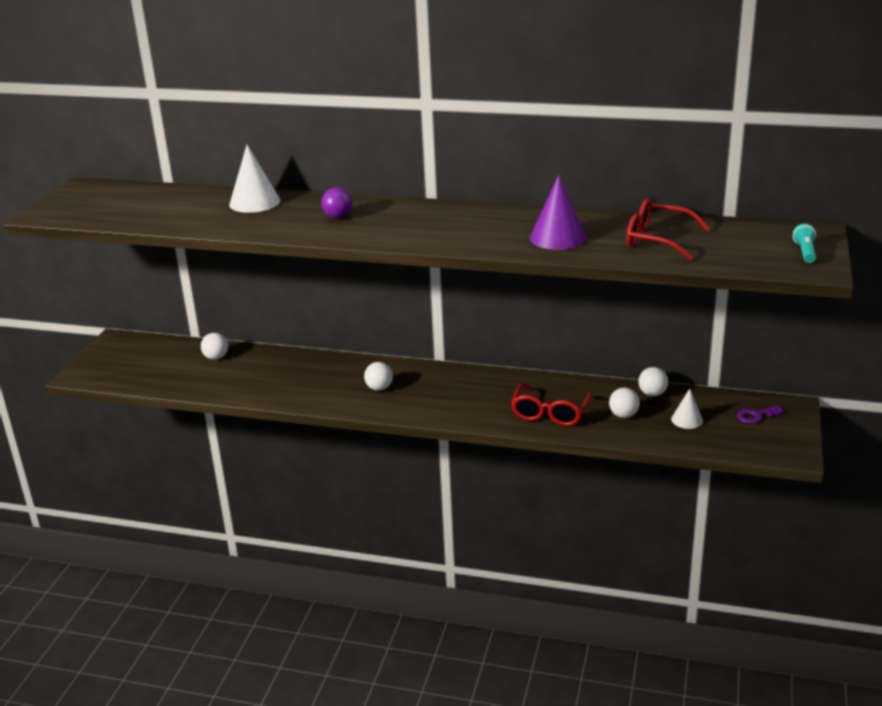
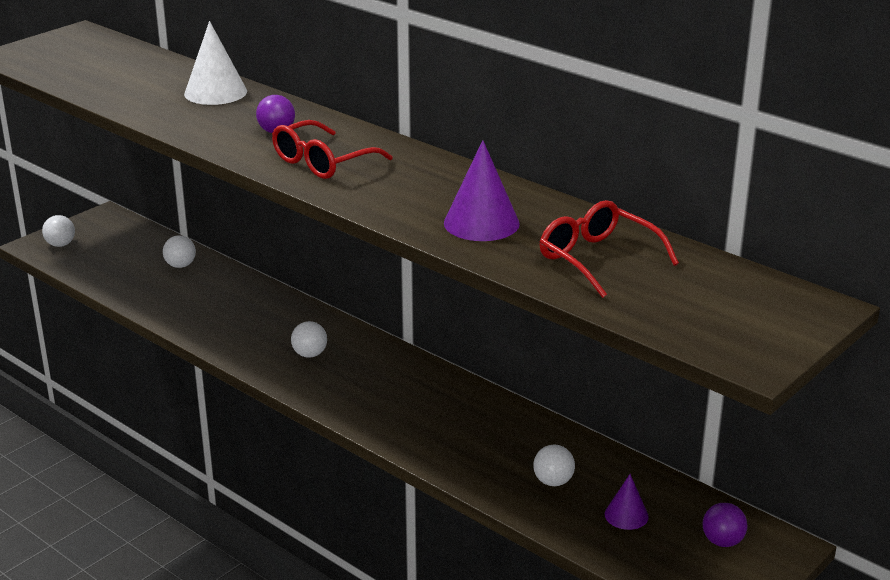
camera: 25 degrees right, 0 degrees up
(550, 412) = (469, 448): red glasses -> red glasses (323, 162)
(652, 394) = (616, 466): white ball -> white ball (60, 244)
(687, 420) = (626, 515): white cone -> purple cone
(756, 416) = (722, 541): purple key -> purple ball
(805, 252) = (767, 331): turquoise flashlight -> none

